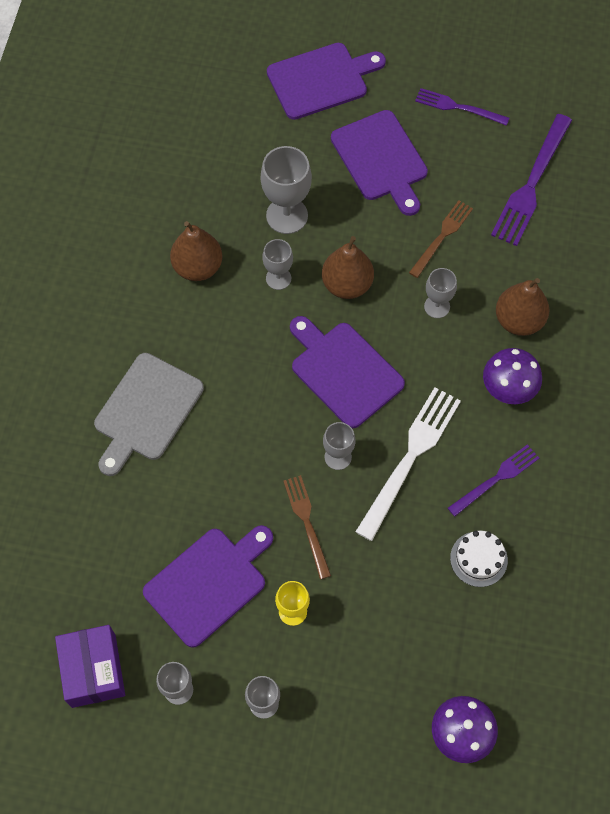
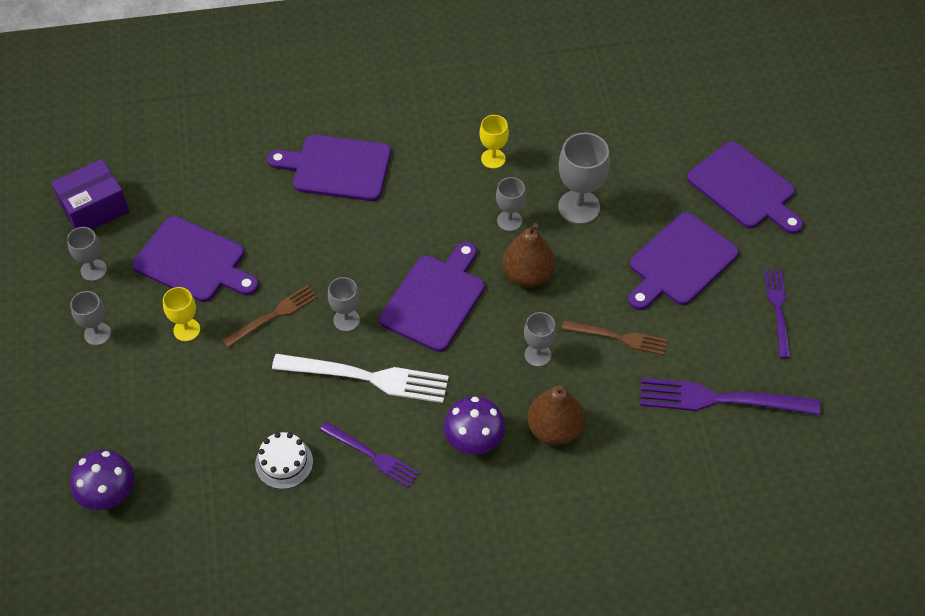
camera: 70 degrees right, 10 degrees down
(146, 411) = (337, 168): grey cutting board -> purple cutting board
(198, 267) = (493, 159): brown pear -> yellow goblet

